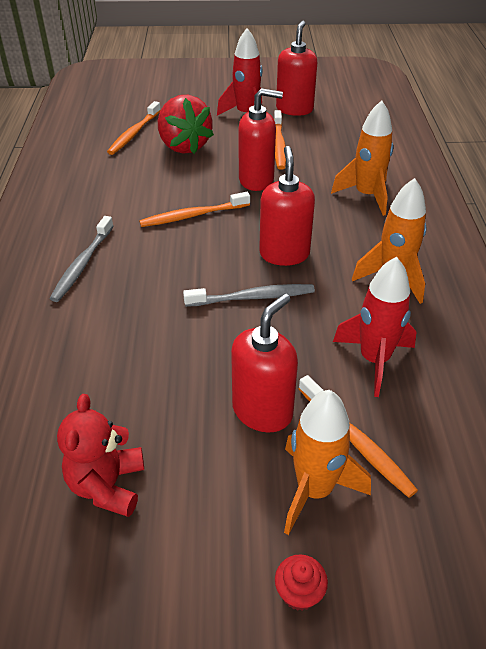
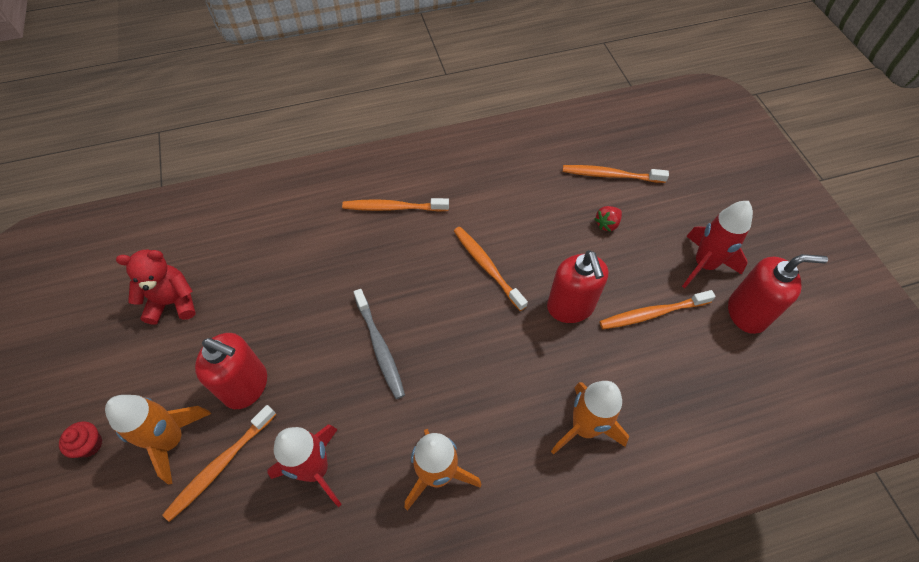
camera: 75 degrees right, 15 degrees up
(82, 264) = (393, 208): grey toothbrush -> orange toothbrush
(184, 146) = (607, 224): red strawberry -> red strawberry, size x0.42
(284, 254) = (450, 361): red soap dispenser -> none

